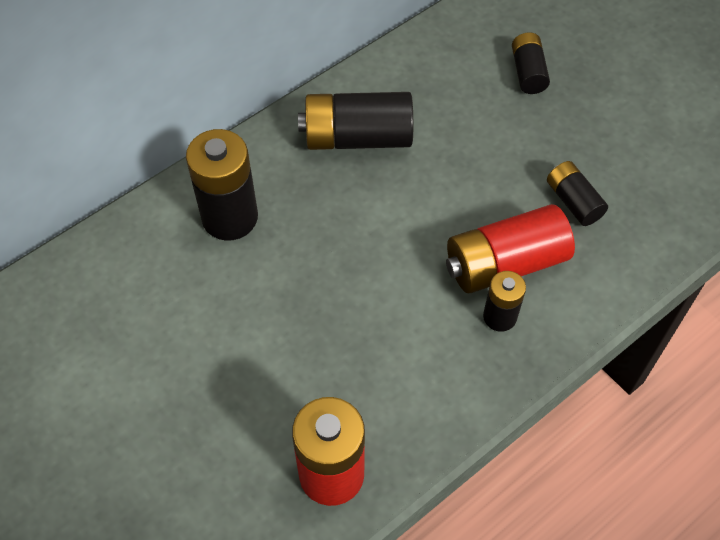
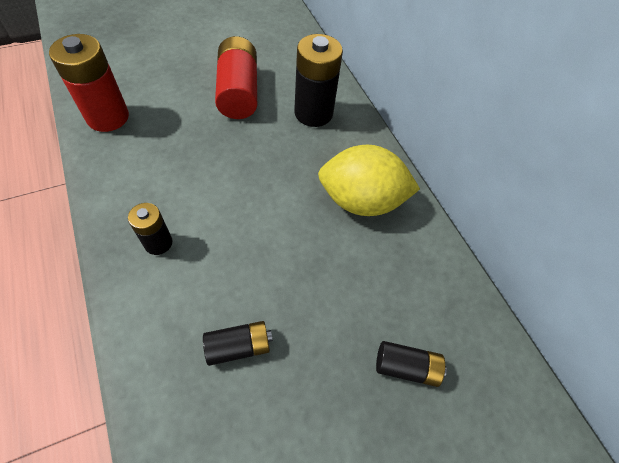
camera: 100 degrees right, 0 degrees up
(357, 137) = (361, 201): black battery -> yellow lemon
(505, 264) = (202, 264): red battery -> red battery (238, 92)

